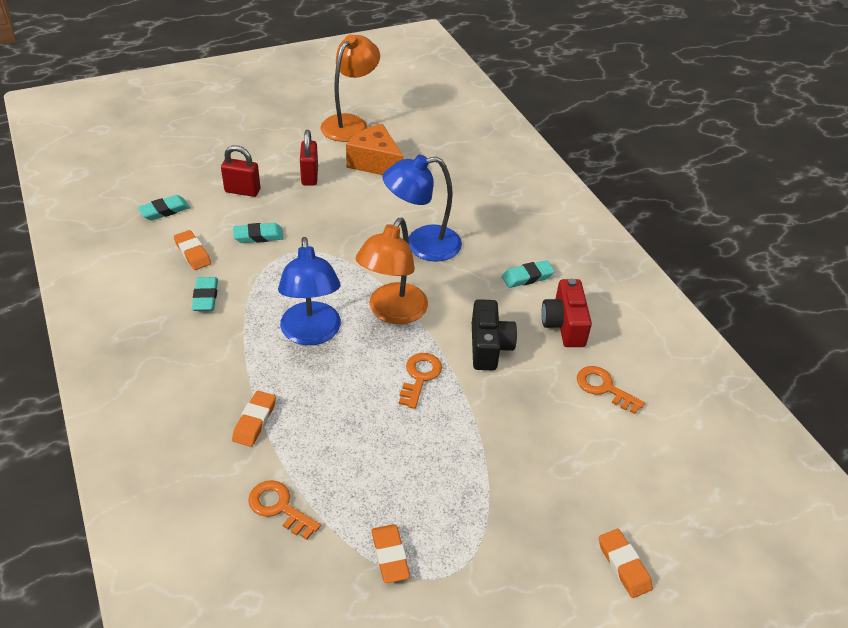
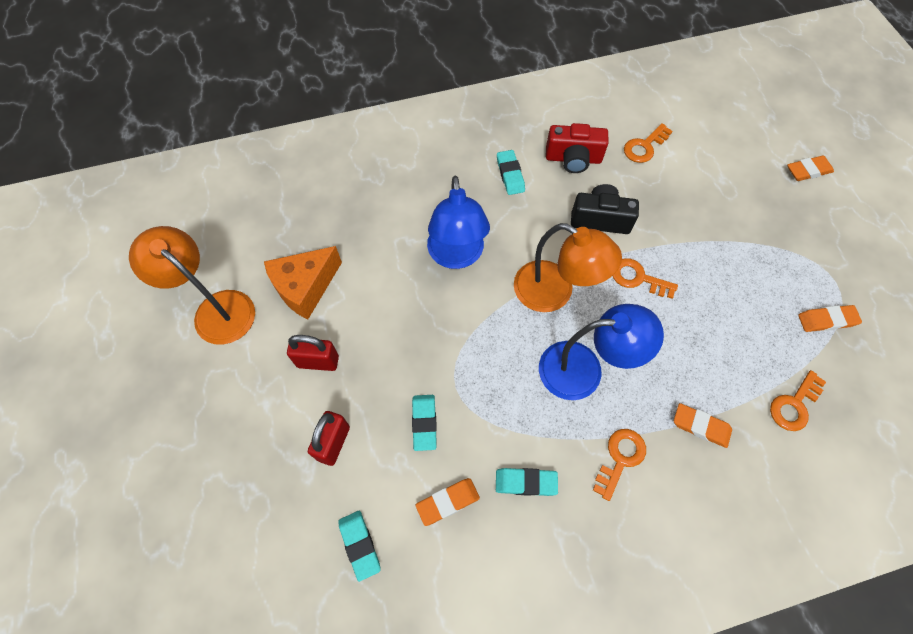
camera: 80 degrees left, 20 degrees up
(224, 359) = (620, 458): none -> orange key

